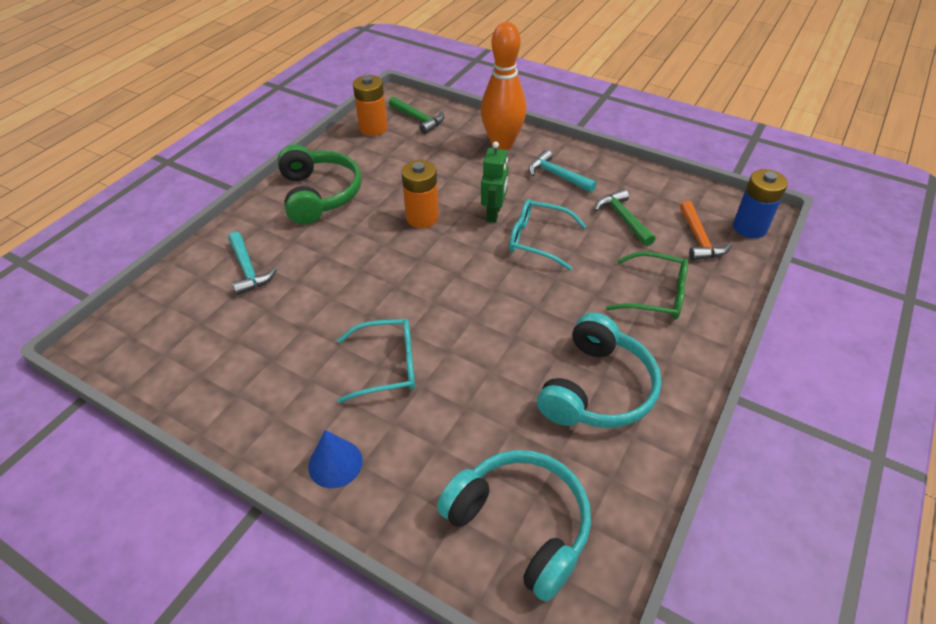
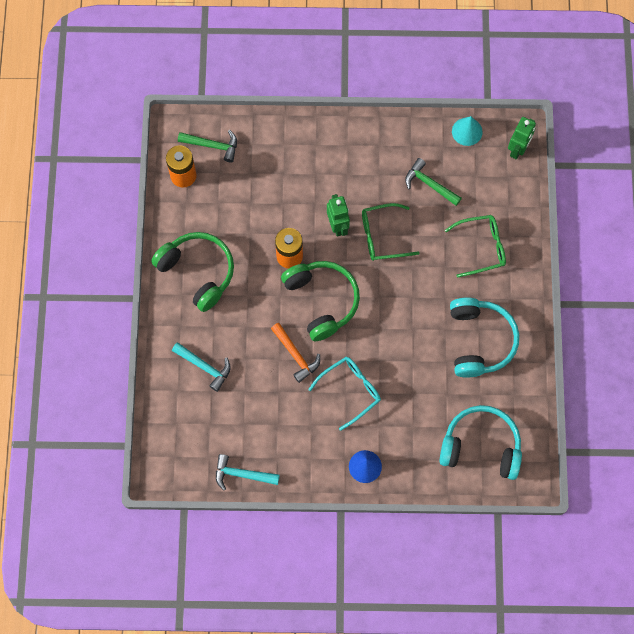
camera: 30 degrees left, 25 degrees up
(425, 266) = (322, 301): none -> green headphones
(502, 144) = (298, 143): orange bowling pin -> none
(537, 240) = (382, 236): turquoise glasses -> green glasses
(557, 175) = (361, 160): turquoise hammer -> turquoise hammer (242, 474)
(693, 194) = (467, 131): none -> turquoise cone
(699, 239) = (488, 179): orange hammer -> orange hammer (296, 355)
(749, 227) = (517, 149): blue battery -> green robot

